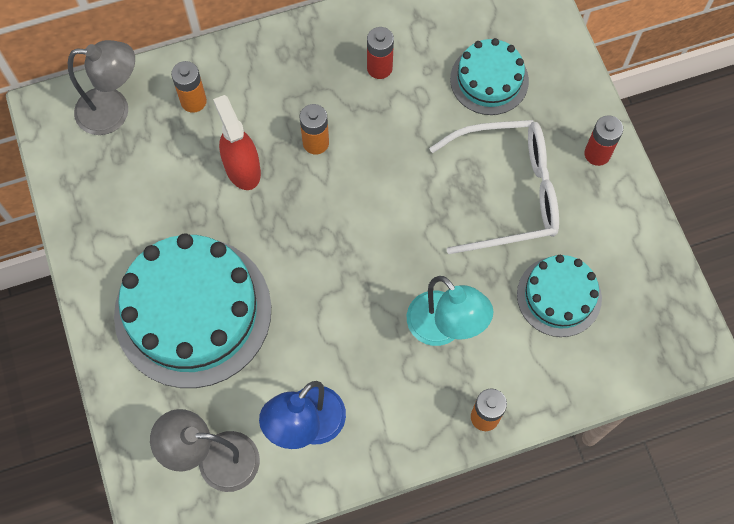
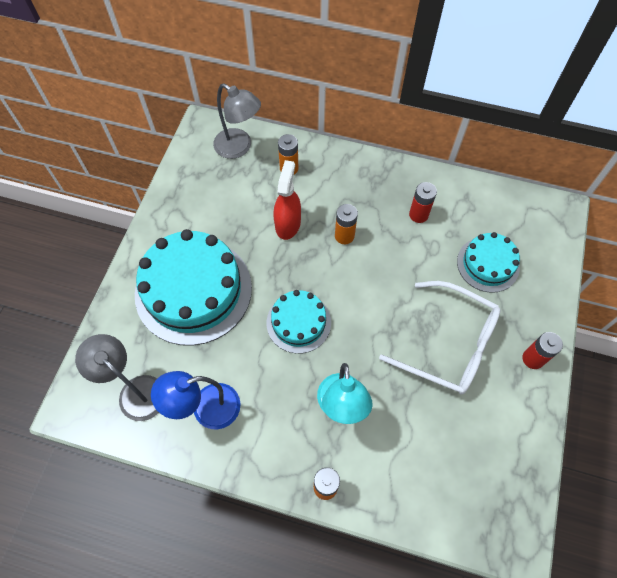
camera: 35 degrees right, 5 degrees down
(559, 296) = (437, 439): turquoise cake -> turquoise cake (298, 322)

